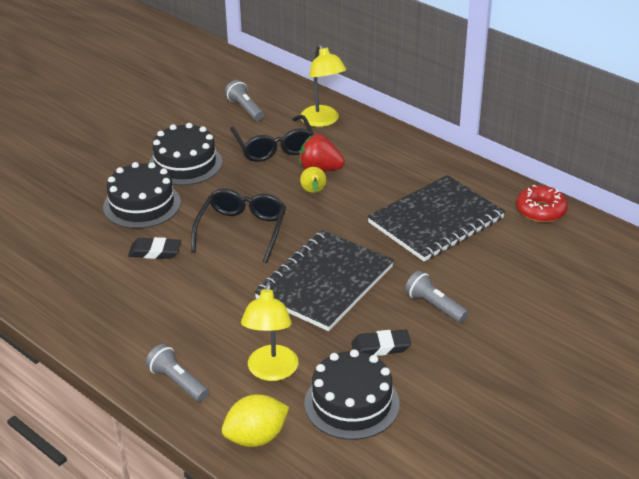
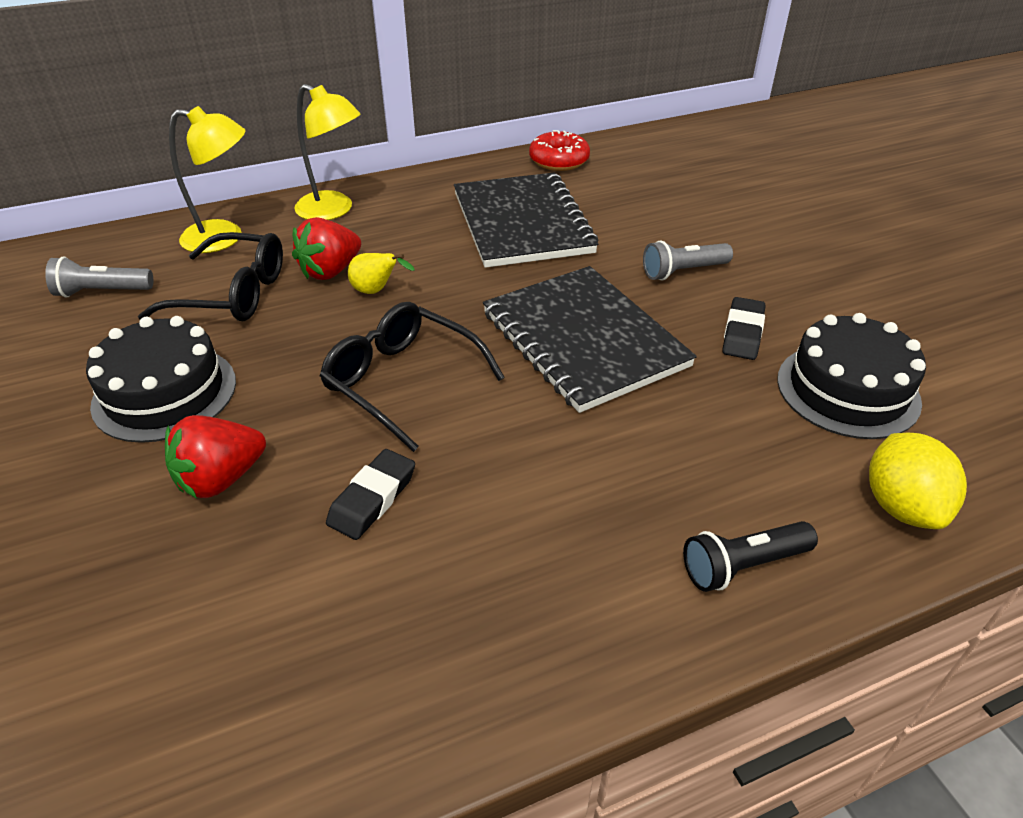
camera: 65 degrees left, 5 degrees up
(142, 204) = (221, 479): black cake -> red strawberry
(177, 382) = (742, 565): grey flashlight -> black flashlight
(271, 371) = (755, 446): yellow lamp -> yellow lamp (333, 210)

